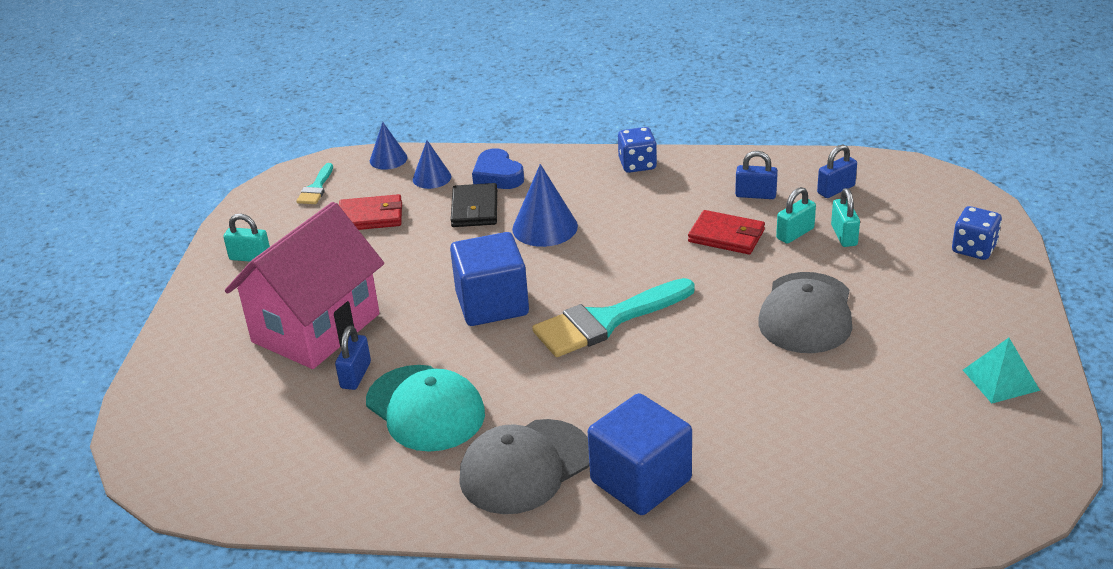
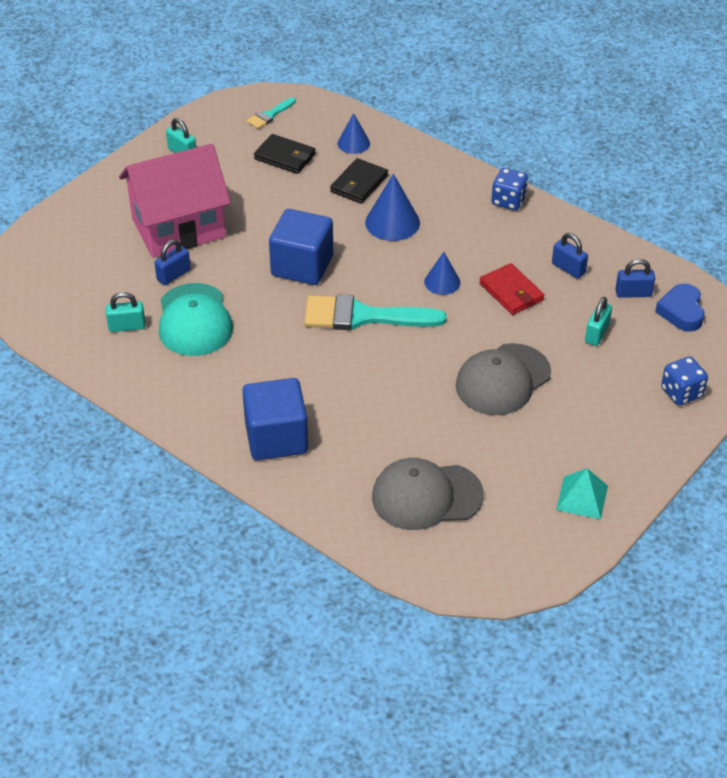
camera: 30 degrees right, 10 degrees up
(370, 217) = (285, 157): red wallet -> black wallet
(388, 159) = (338, 113): blue cone -> blue cone (442, 282)
(497, 176) = (400, 163): blue heart -> blue heart (681, 311)
(525, 467) = (217, 391): grey cap -> grey cap (426, 496)
(795, 233) = (562, 314): turquoise padlock -> turquoise padlock (127, 326)

